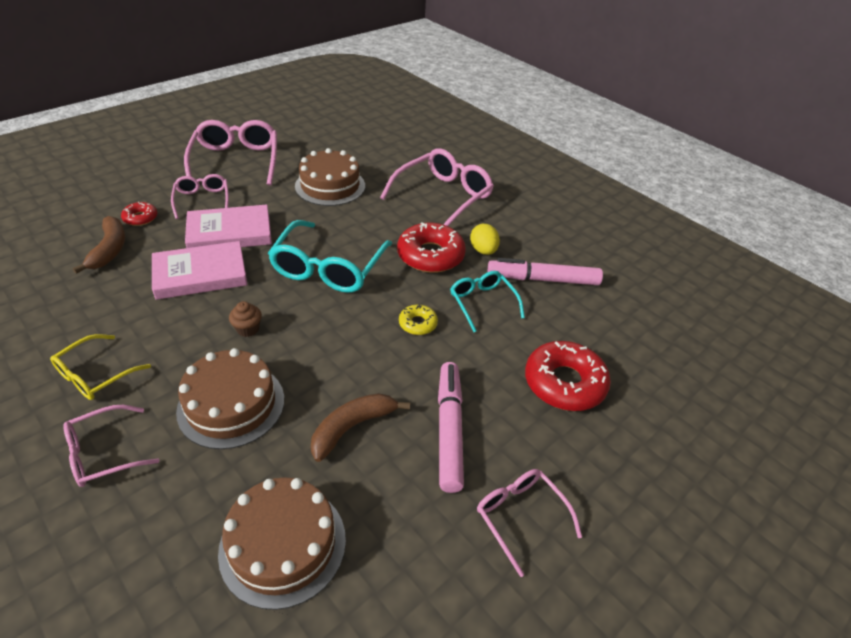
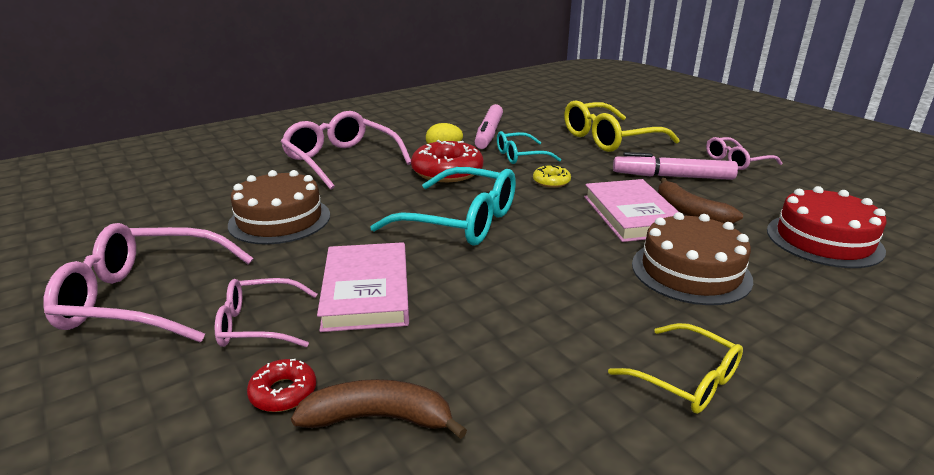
camera: 80 degrees left, 15 degrees down
(103, 453) = (801, 350): pink glasses -> none
(200, 274) = (464, 309): pink book -> pink book (632, 215)
(248, 329) = (572, 267): brown cupcake -> none
(283, 544) = (824, 240): brown cake -> red cake
(564, 383) = (609, 139): red donut -> yellow glasses

